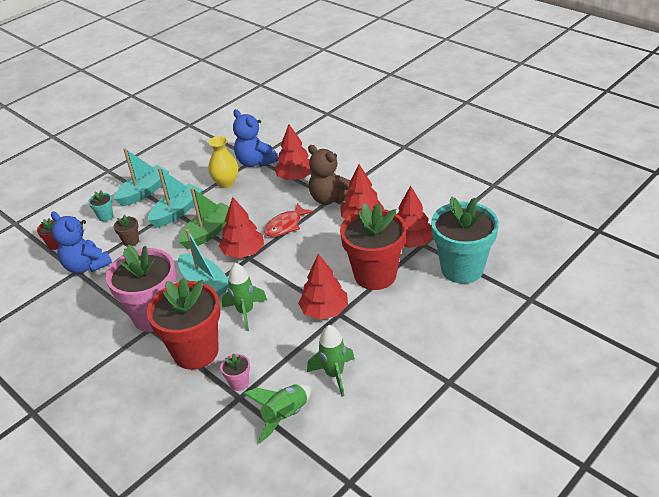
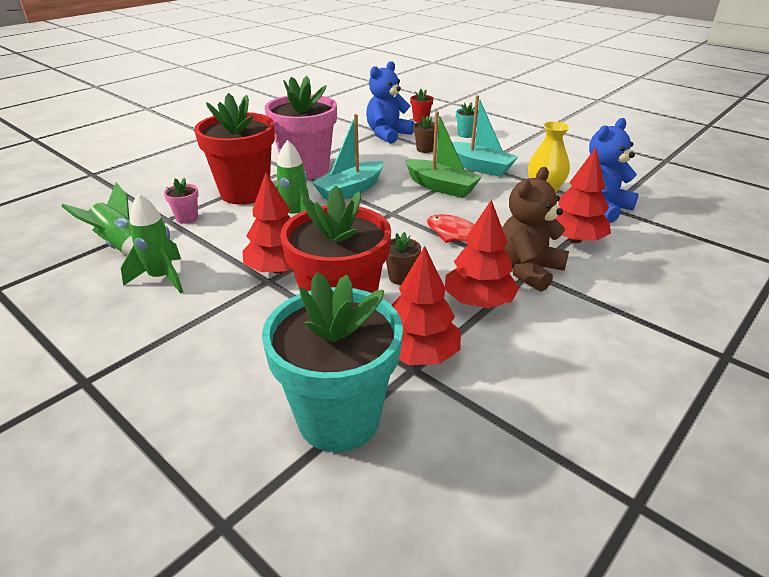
camera: 85 degrees right, 5 degrees down
(144, 192) = (512, 148): turquoise boat -> none
(243, 252) = (402, 209): red tree -> none
(336, 251) = (401, 277): none -> brown flower pot

